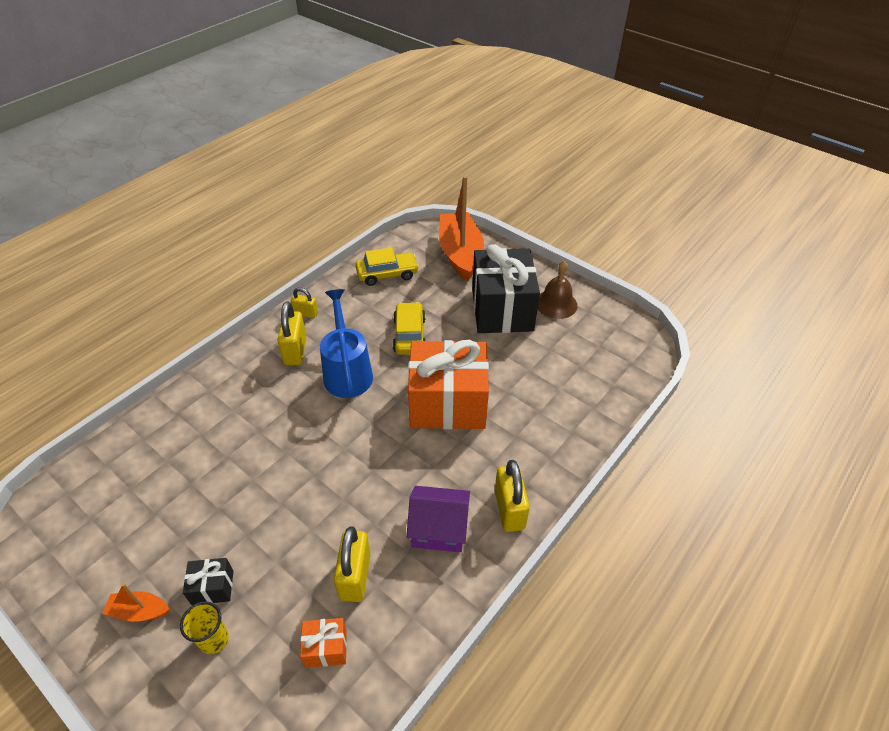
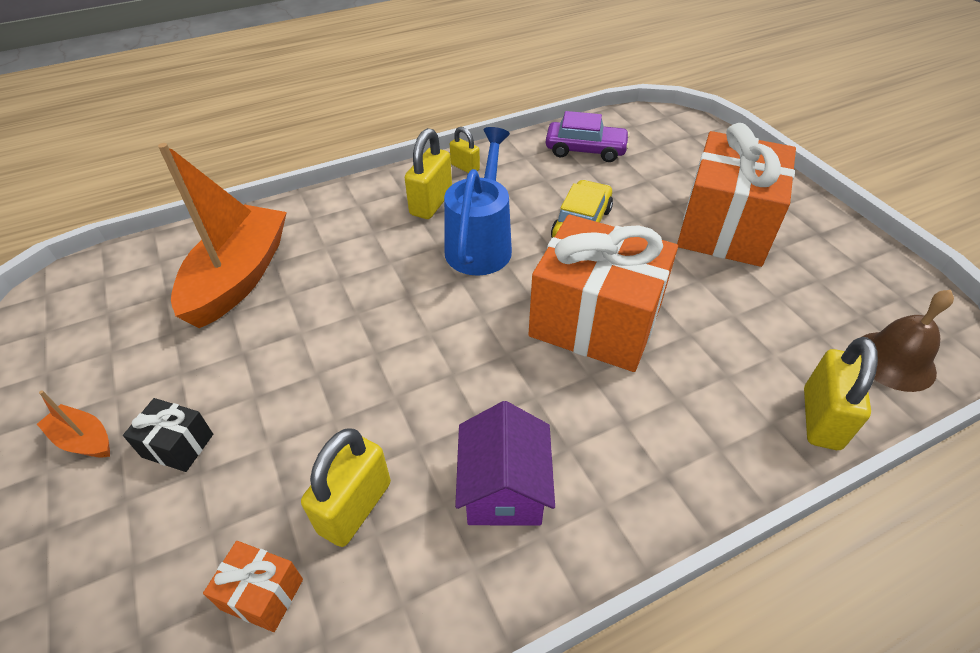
camera: 25 degrees right, 0 degrees up
(214, 640) = (138, 515): yellow cup -> none
(387, 274) = (585, 150): yellow car -> purple car
(439, 529) = (504, 488): purple house -> purple house turned 60 degrees clockwise
(460, 254) = (692, 150): orange boat -> orange boat (239, 277)
(502, 309) = (724, 228): black gift -> orange gift
(509, 509) = (623, 502): yellow padlock -> yellow padlock (821, 418)
(556, 304) = (810, 241): brown bell -> brown bell (894, 360)

